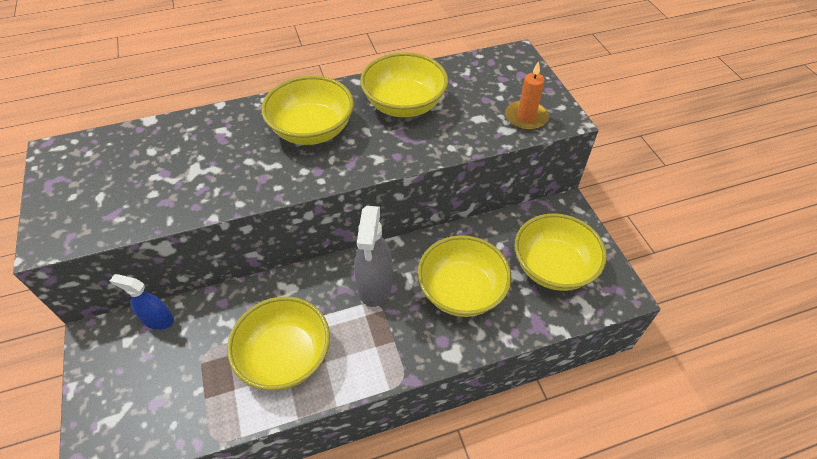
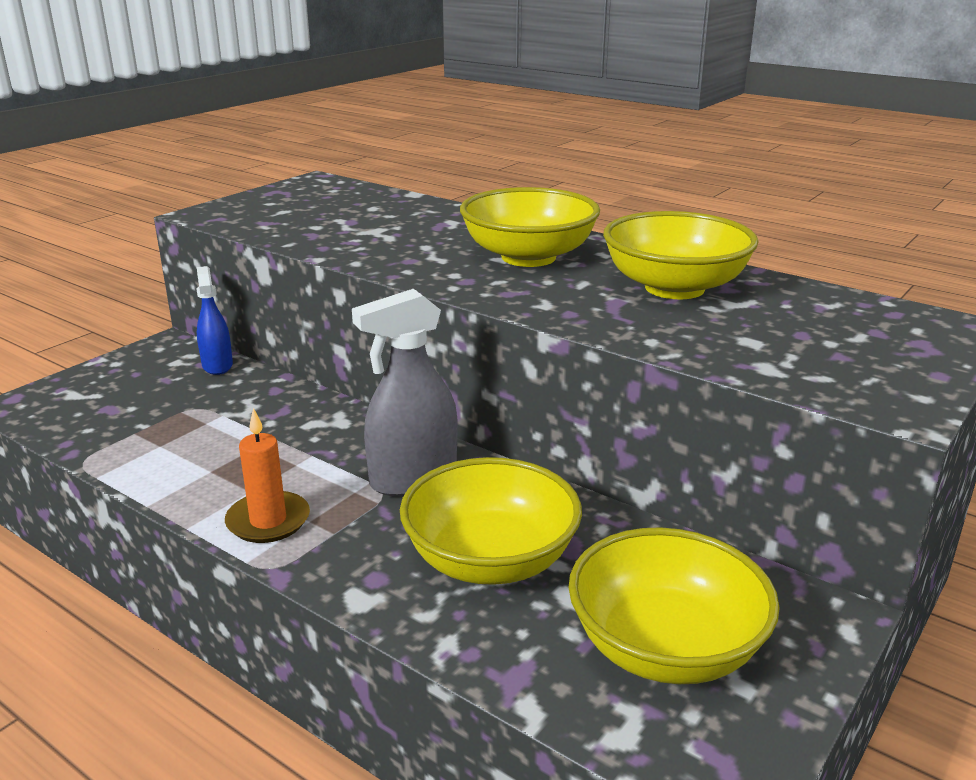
camera: 55 degrees right, 25 degrees down
(285, 356) = (234, 459): yellow bowl -> none
(526, 117) = (829, 374): orange candle -> orange candle (268, 521)

